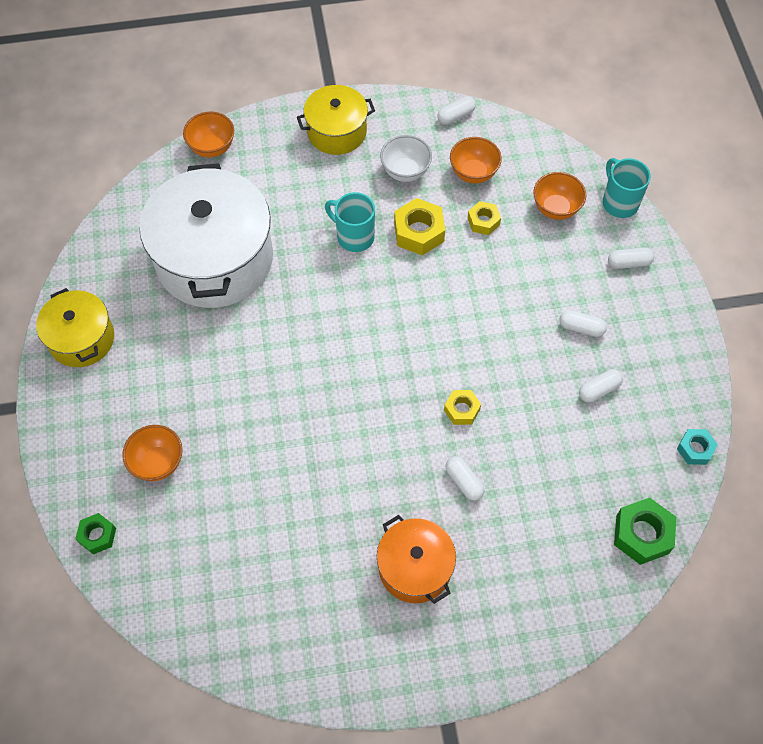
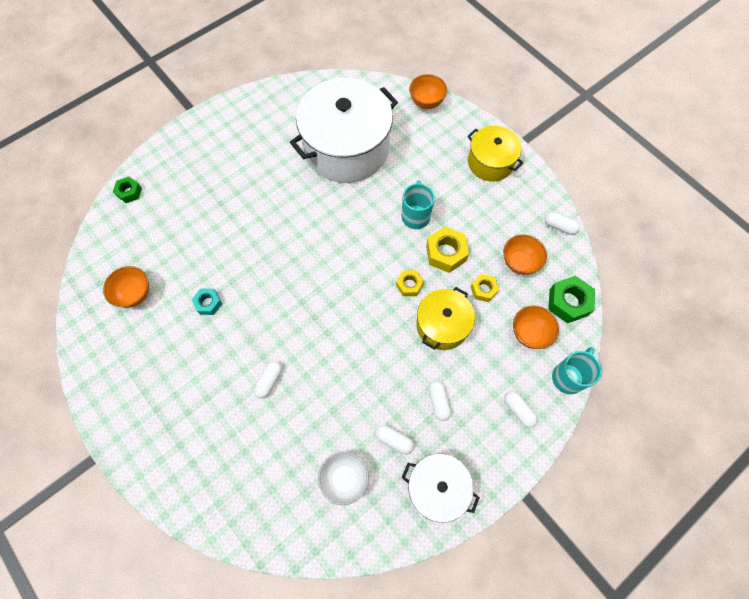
camera: 60 degrees right, 5 degrees up
(82, 339) = (250, 113): yellow pot -> yellow pot (442, 325)
(158, 463) = (190, 196): orange bowl -> orange bowl (135, 294)
(405, 171) = (489, 219): white bowl -> white bowl (344, 479)
(415, 567) = (191, 381): orange pot -> none
(462, 410) = (323, 352): yellow nut -> yellow nut (409, 285)
(642, 534) = (291, 530): green nut -> green nut (568, 302)
(668, 376) = (437, 488): none -> white pot
(695, 449) = (385, 539): turquoise nut -> turquoise nut (208, 303)

